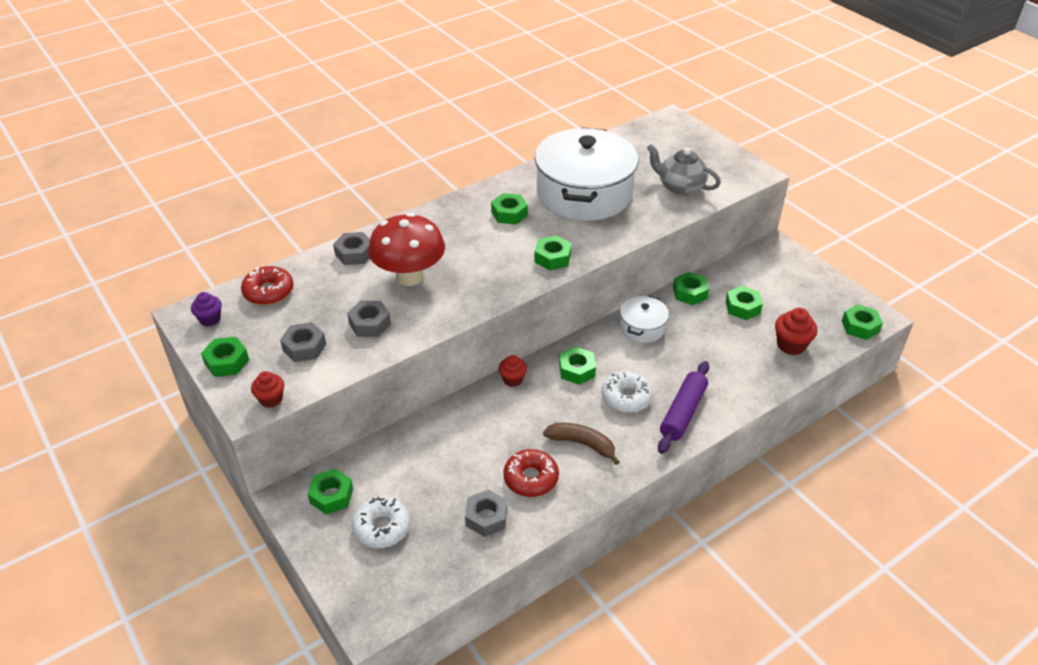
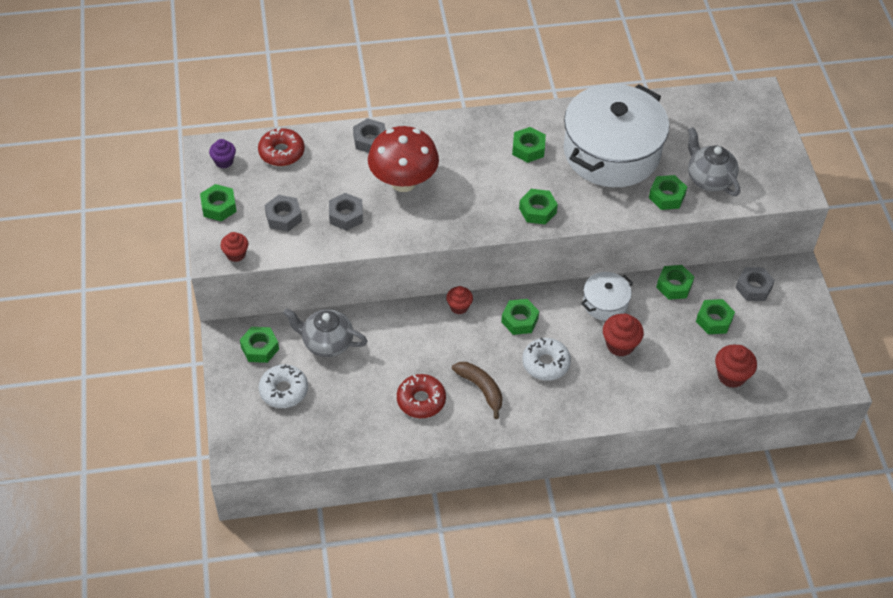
camera: 25 degrees right, 10 degrees up
(401, 462) = (327, 343): none -> grey teapot
(486, 517) = (367, 417): grey nut -> grey nut (753, 288)
(680, 356) = (620, 345): none -> red cupcake
(683, 413) = (585, 398): purple rolling pin -> none
(860, 326) = (813, 385): green nut -> green nut (666, 196)

